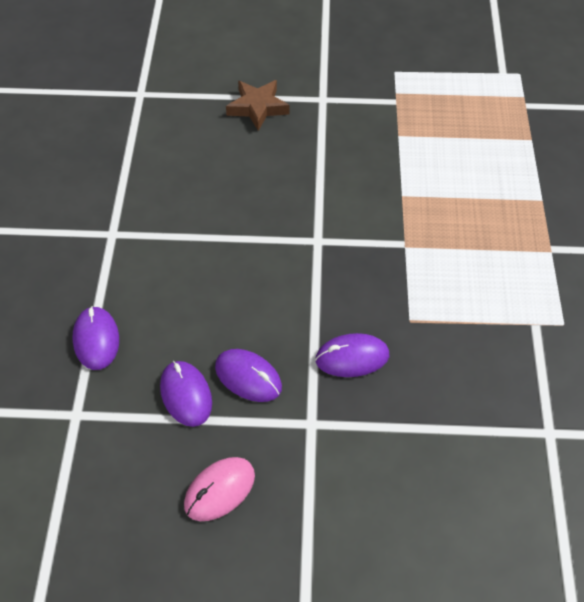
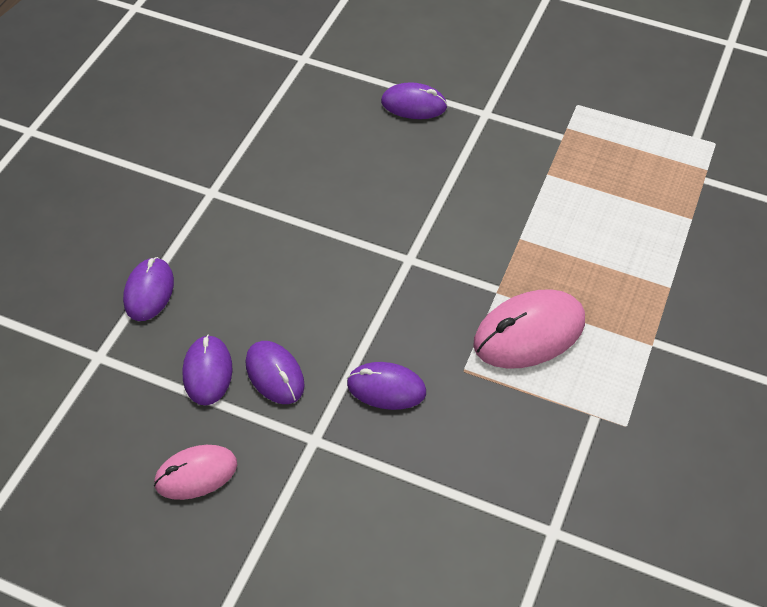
camera: 20 degrees right, 0 degrees up
(257, 108) = (414, 104): brown star -> purple mouse
(448, 272) = (529, 333): none -> pink mouse

